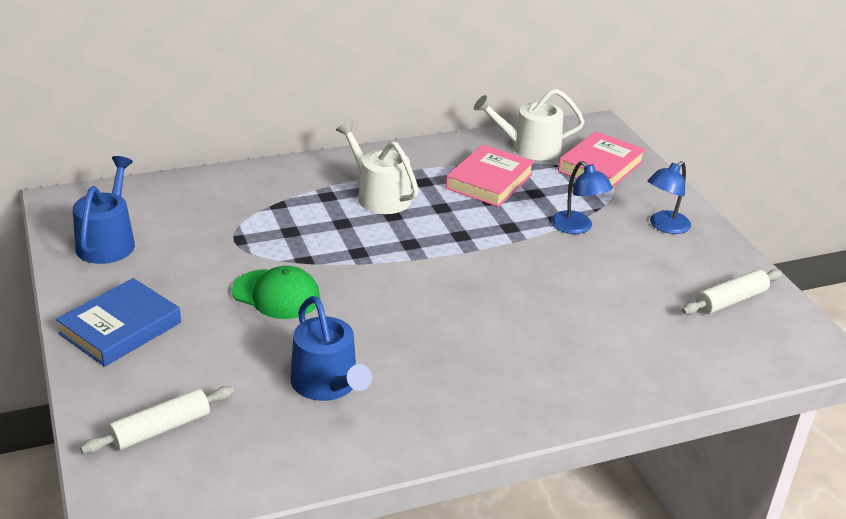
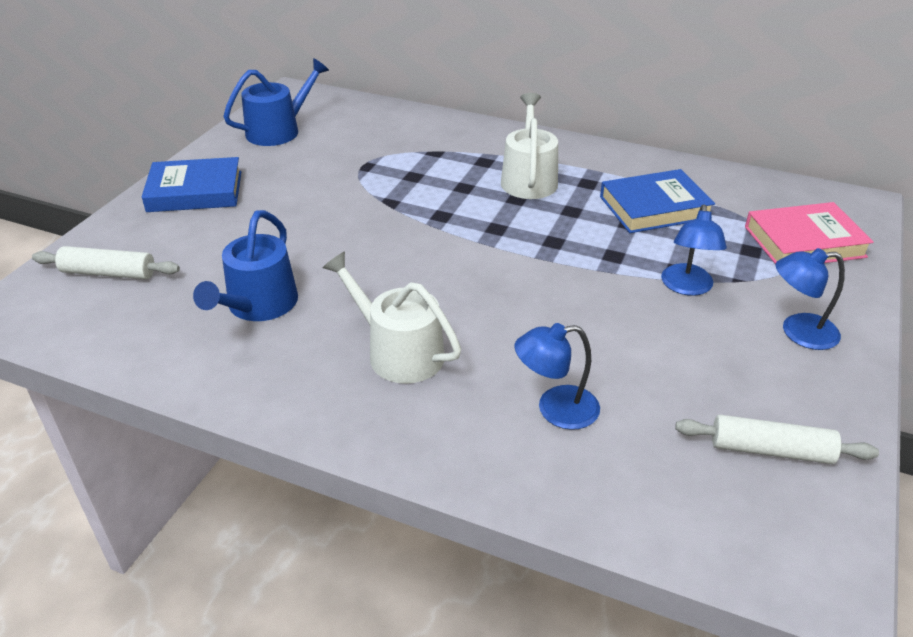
camera: 45 degrees right, 5 degrees up
(276, 294) = (329, 218): green cap -> none
(489, 181) = (654, 207): pink book -> blue book
(529, 148) = (744, 194): white watering can -> white watering can (398, 352)
(607, 341) = (555, 409): none -> blue lamp

